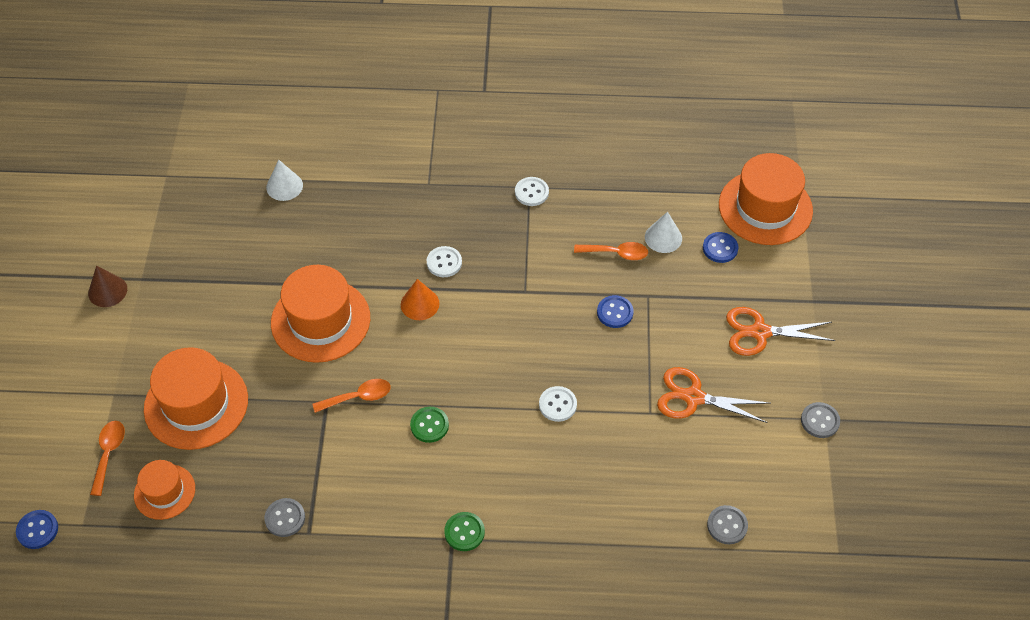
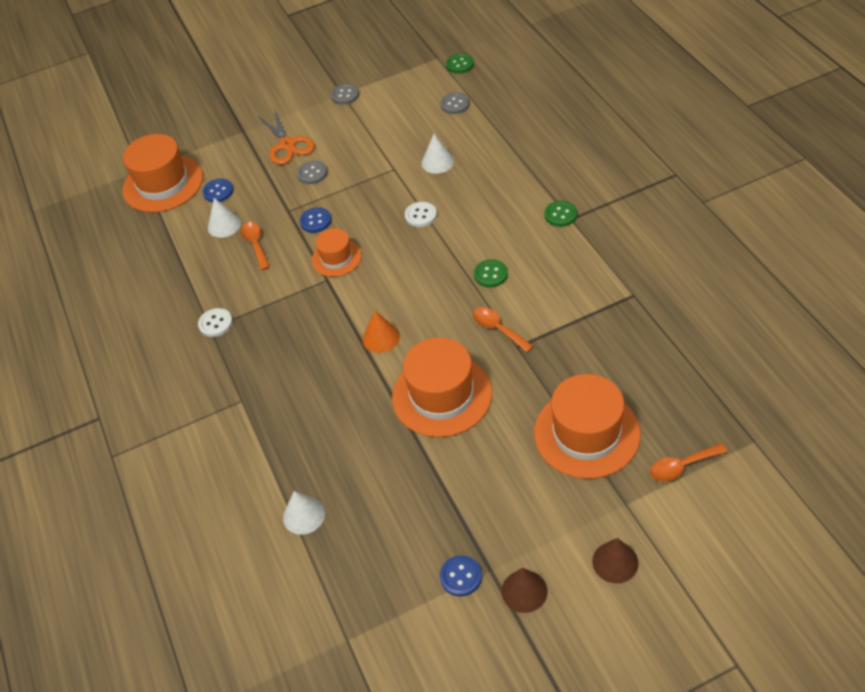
camera: 110 degrees left, 5 degrees down
(37, 530) = (787, 470): blue button -> blue button (461, 576)
(77, 359) = (615, 562): none -> brown cone
(164, 492) = (679, 403): orange hat -> orange hat (336, 258)
(285, 518) = (634, 315): grey button -> grey button (312, 173)
(444, 263) = (327, 343): white button -> none
(632, 458) = (437, 162): none -> white cone
(693, 397) = (366, 154): orange scissors -> none
(807, 570) = (460, 64): none -> green button

